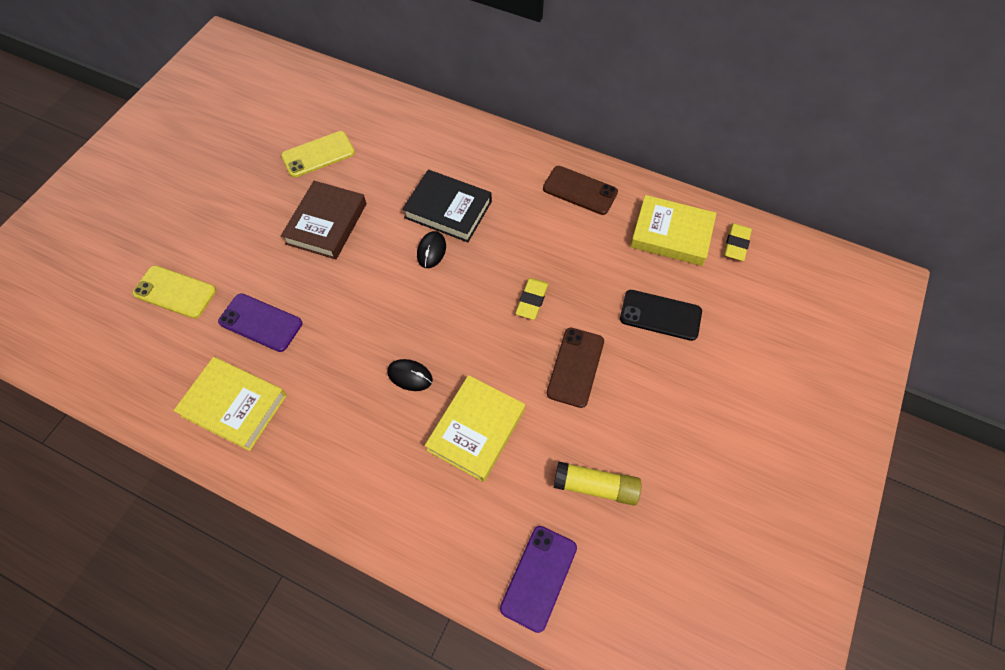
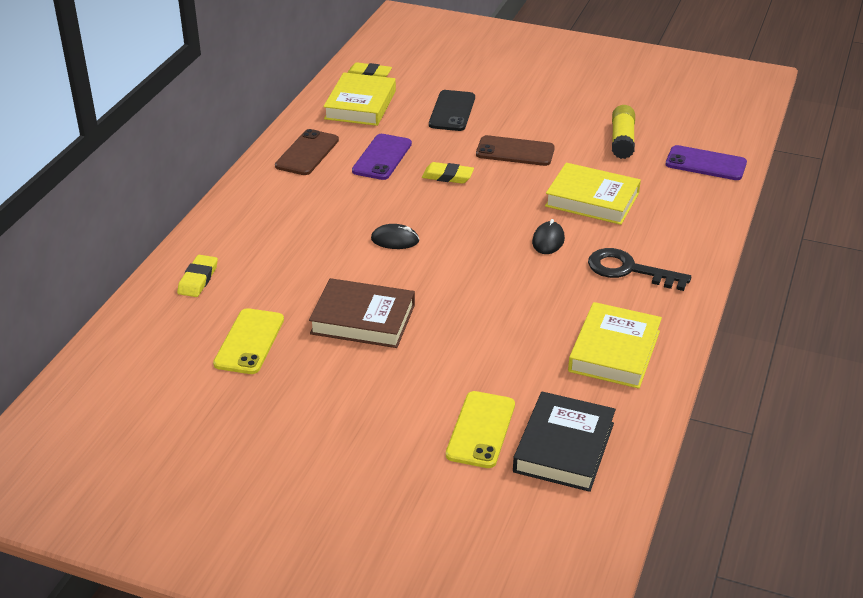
camera: 95 degrees left, 25 degrees down
(260, 323) = (509, 349): purple phone -> purple phone (382, 157)
(318, 154) = (249, 342): yellow phone -> yellow phone turned 45 degrees clockwise
(348, 443) = (629, 270): none -> black key
(401, 123) = (198, 279): none -> yellow eraser
(448, 209) = (337, 233): black book -> black book (564, 447)

